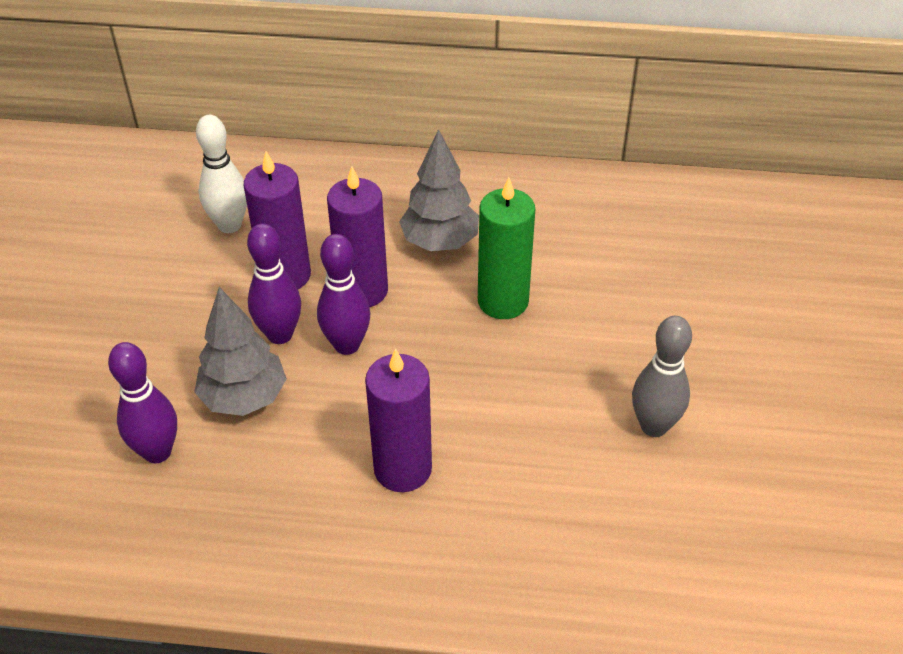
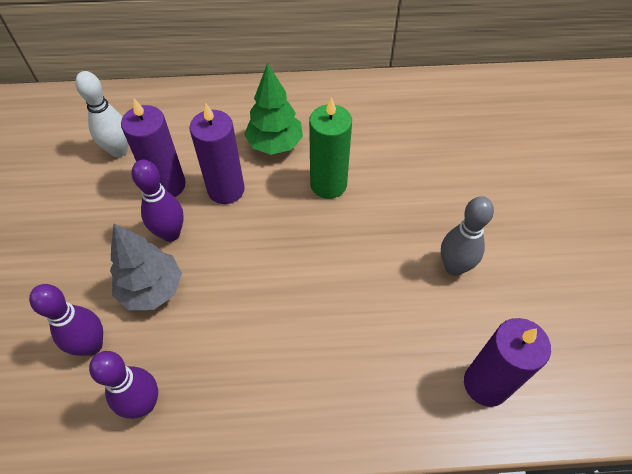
camera: 10 degrees left, 10 degrees up
(347, 345) = (222, 235): purple bowling pin -> purple bowling pin (144, 404)
(402, 469) = (281, 330): purple candle -> purple candle (486, 384)
(440, 242) = (275, 144): grey tree -> green tree

